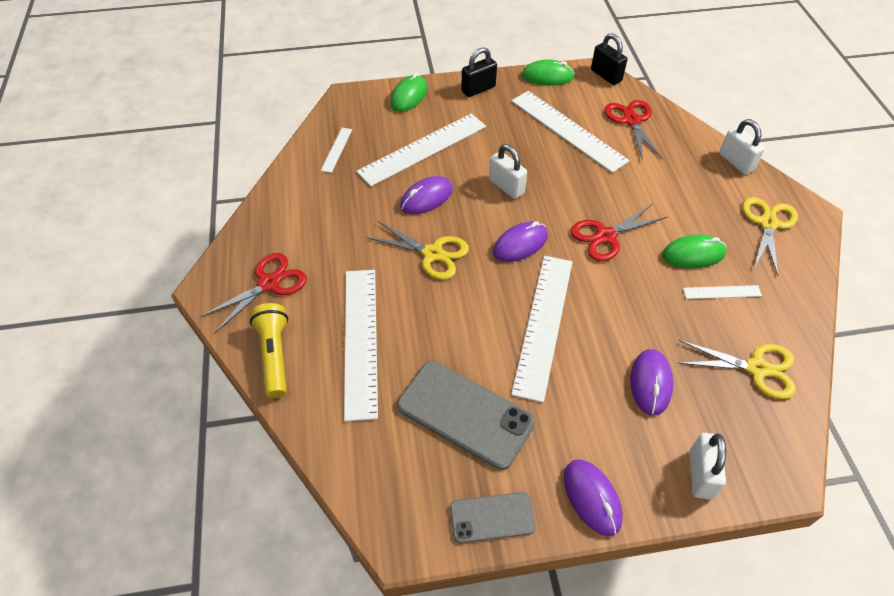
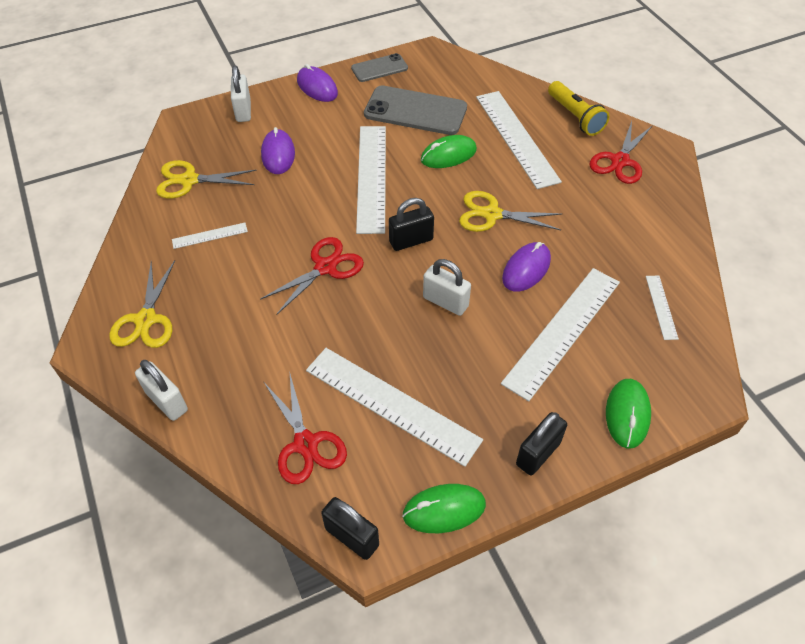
camera: 165 degrees right, 0 degrees up
(520, 244) = (411, 241): purple mouse -> black padlock
(693, 254) = (234, 267): green mouse -> green mouse (448, 155)

